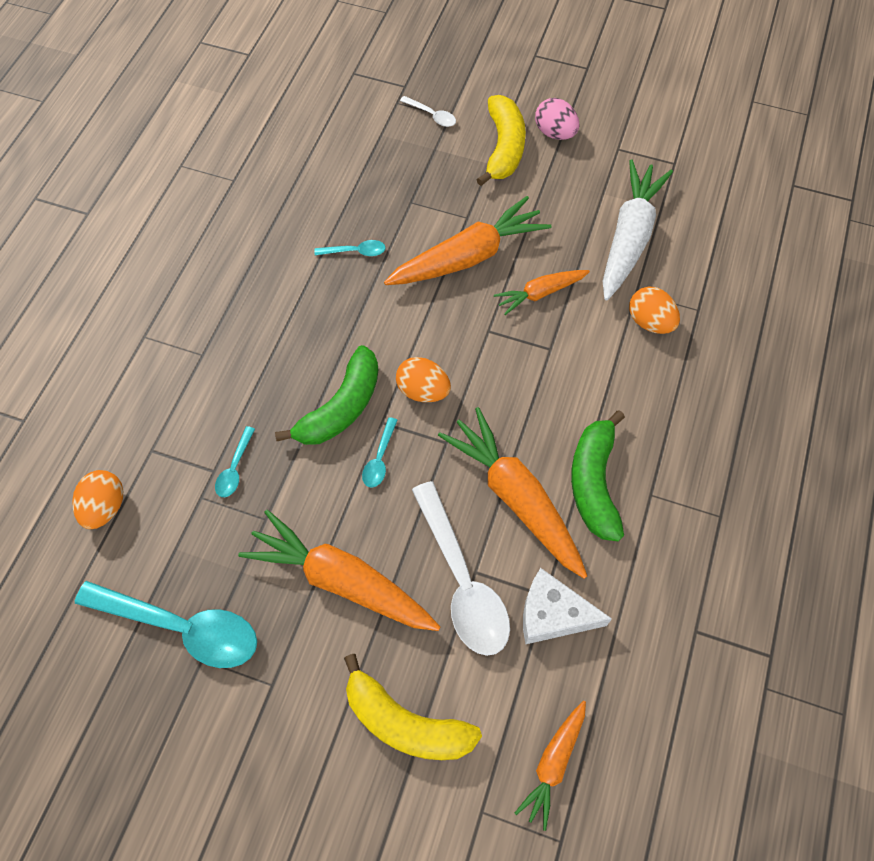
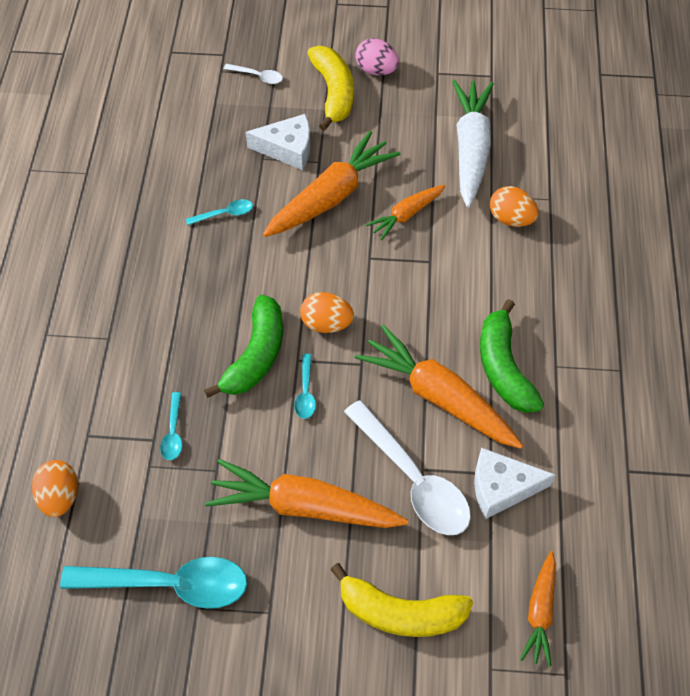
camera: 15 degrees left, 5 degrees down
(439, 197) = (287, 148): none -> white cheese

